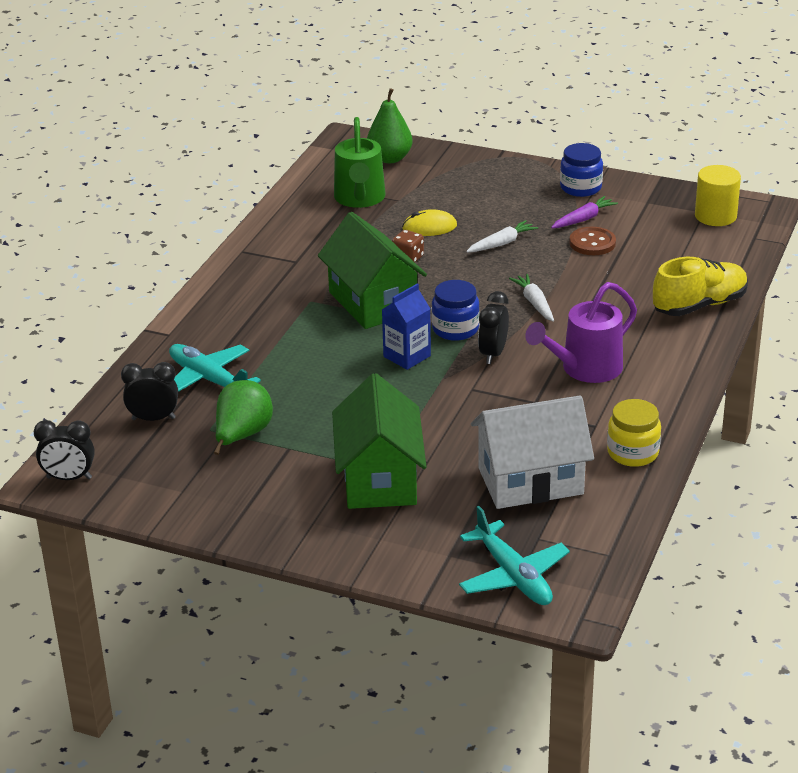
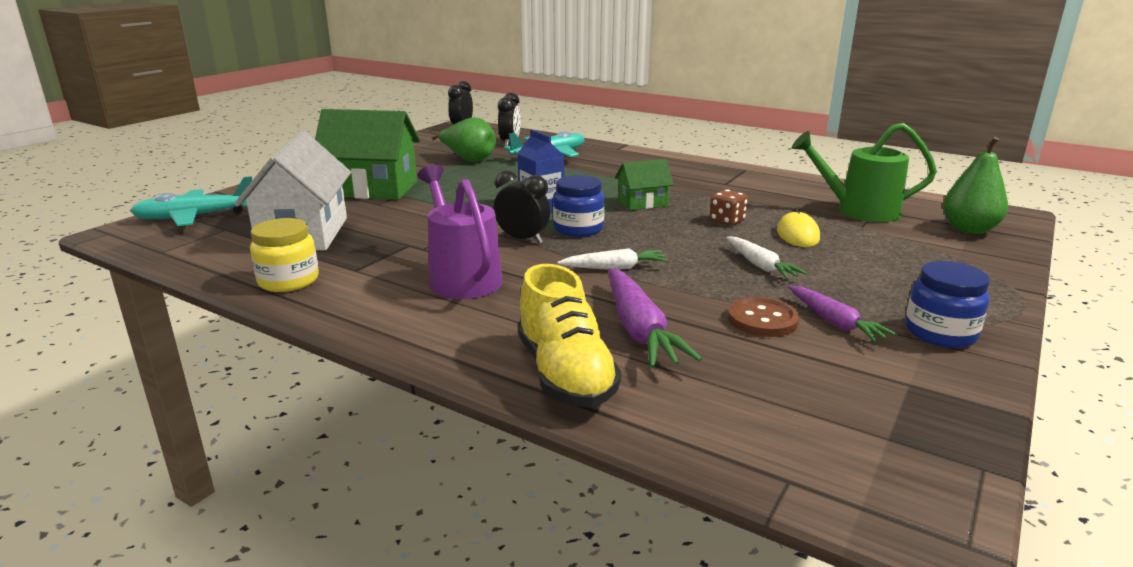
camera: 100 degrees right, 10 degrees down
(372, 302) = (642, 203): green house -> green house, size x0.53
(630, 285) = (639, 330): none -> purple carrot
(715, 216) = (873, 448): yellow cylinder -> none

